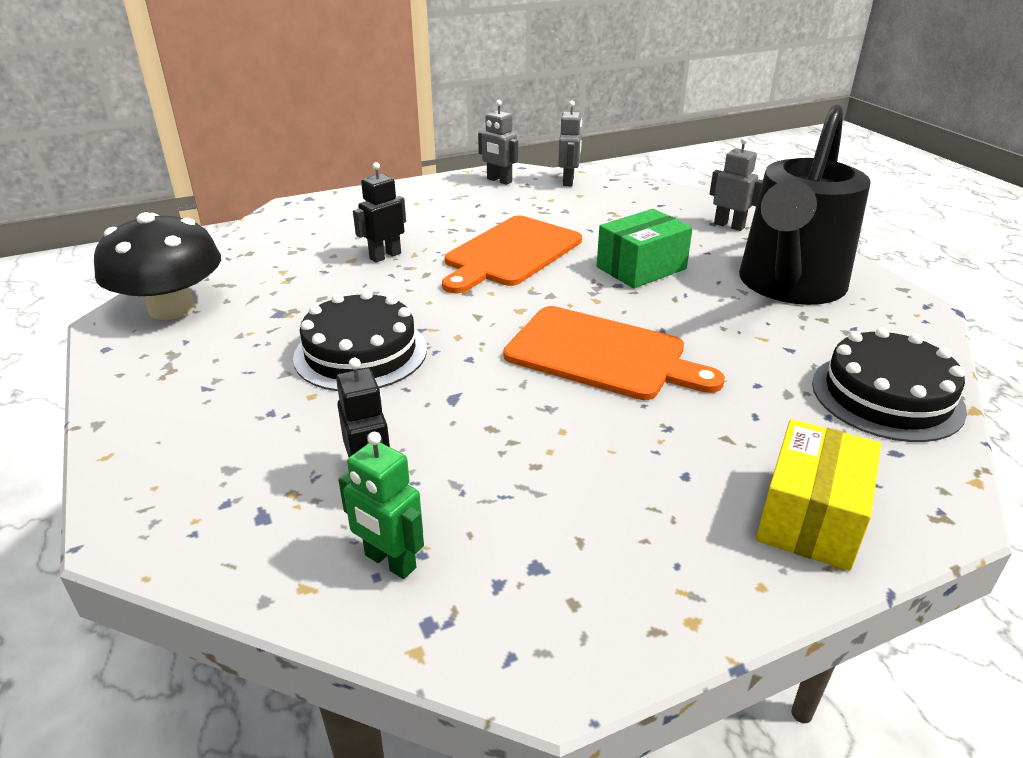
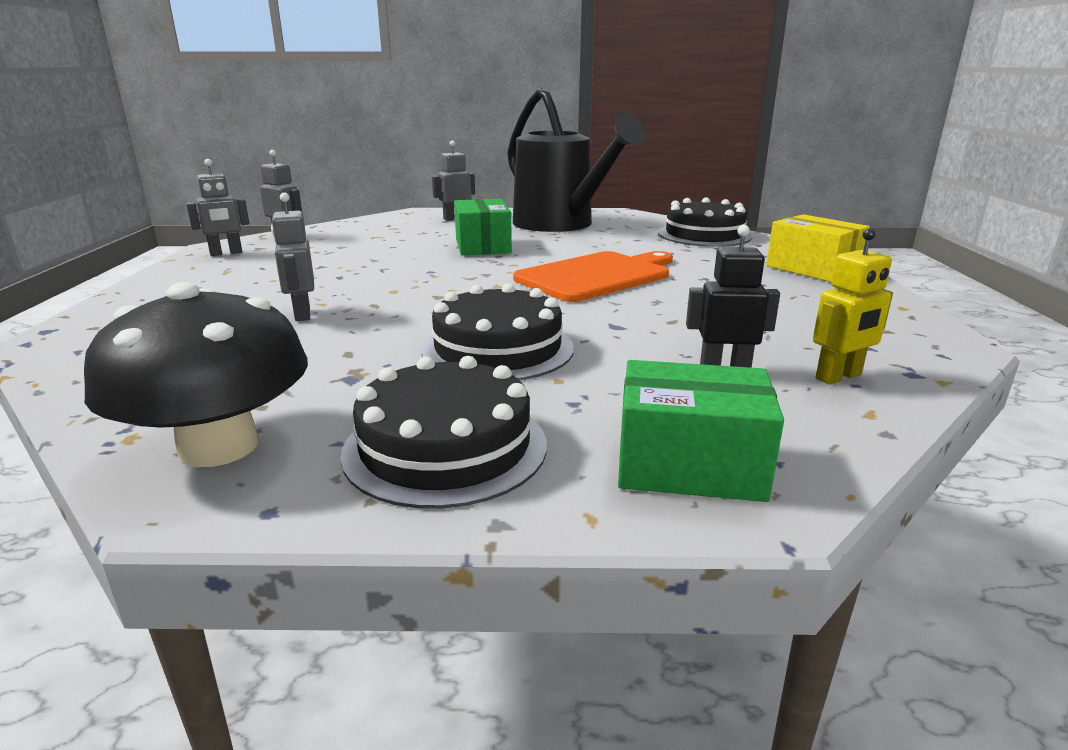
camera: 65 degrees left, 10 degrees down
(179, 486) = (689, 465): none -> green box
(186, 379) = (445, 447): none -> black cake
(385, 256) = (302, 314): black robot -> grey robot
(389, 562) = (839, 377): green robot -> yellow robot
(510, 253) = (389, 273): orange cutting board -> none

